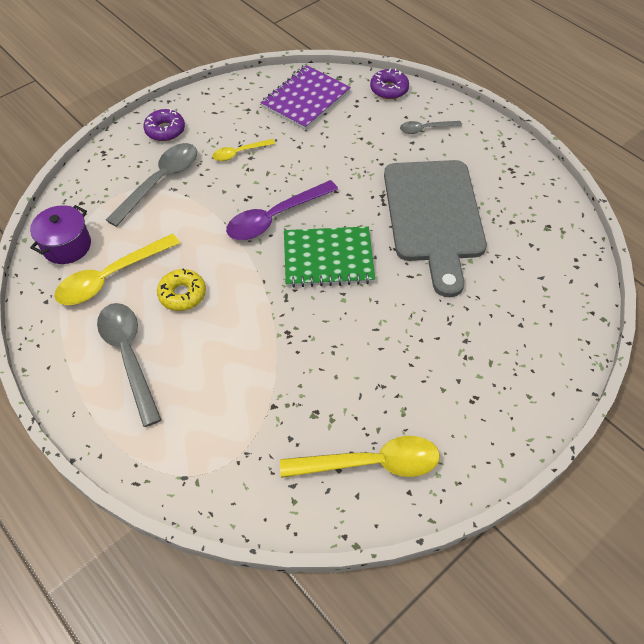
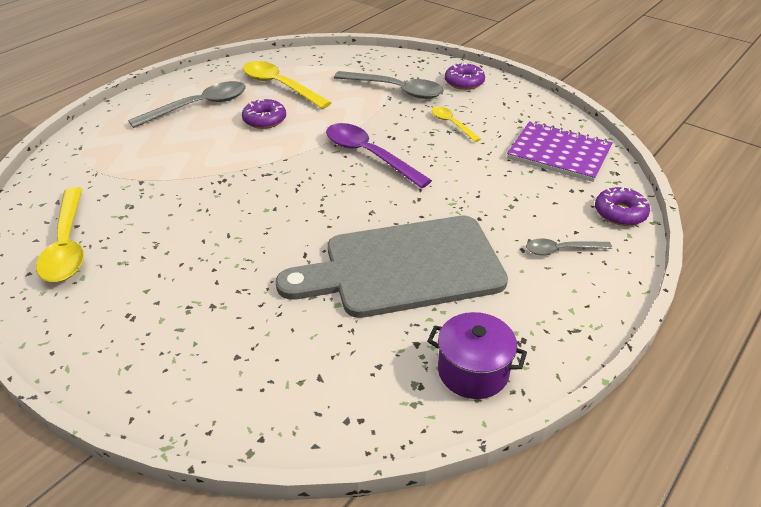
camera: 80 degrees right, 15 degrees down
(67, 246) = (310, 63): purple pot -> purple pot (473, 371)
(182, 294) = (264, 120): yellow donut -> purple donut
(328, 259) = (320, 194): green notebook -> none
(425, 129) = (561, 250): grey spoon -> grey spoon turned 75 degrees counterclockwise

